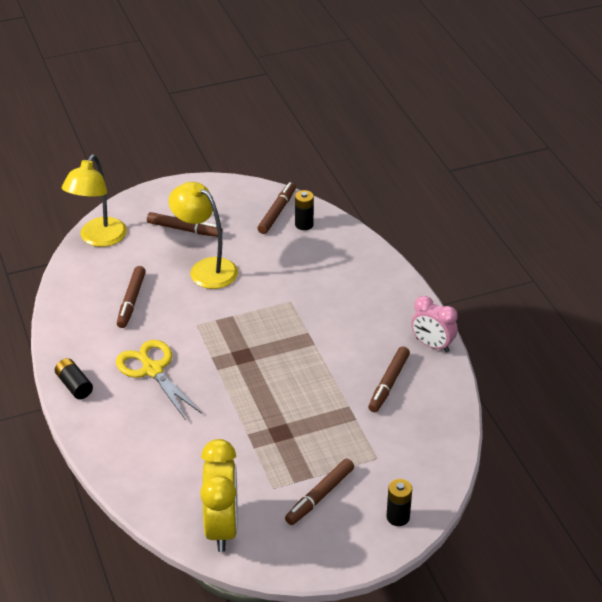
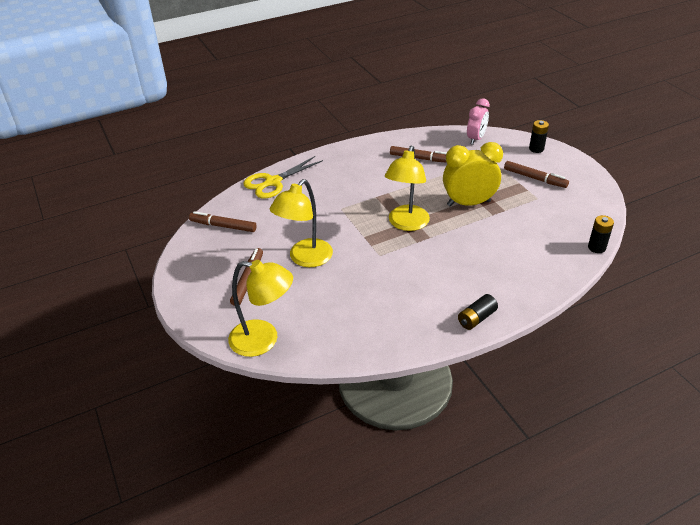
camera: 95 degrees left, 0 degrees up
(131, 301) = (356, 300): brown marker -> none
(152, 370) = (442, 272): yellow scissors -> yellow scissors (273, 182)
(222, 527) = (584, 216): yellow clock -> yellow clock (468, 203)
(246, 352) = (406, 224): none -> yellow lamp
(304, 224) = (241, 210): black battery -> black battery (596, 247)
(432, 345) = (377, 144): pink clock -> pink clock (476, 139)

